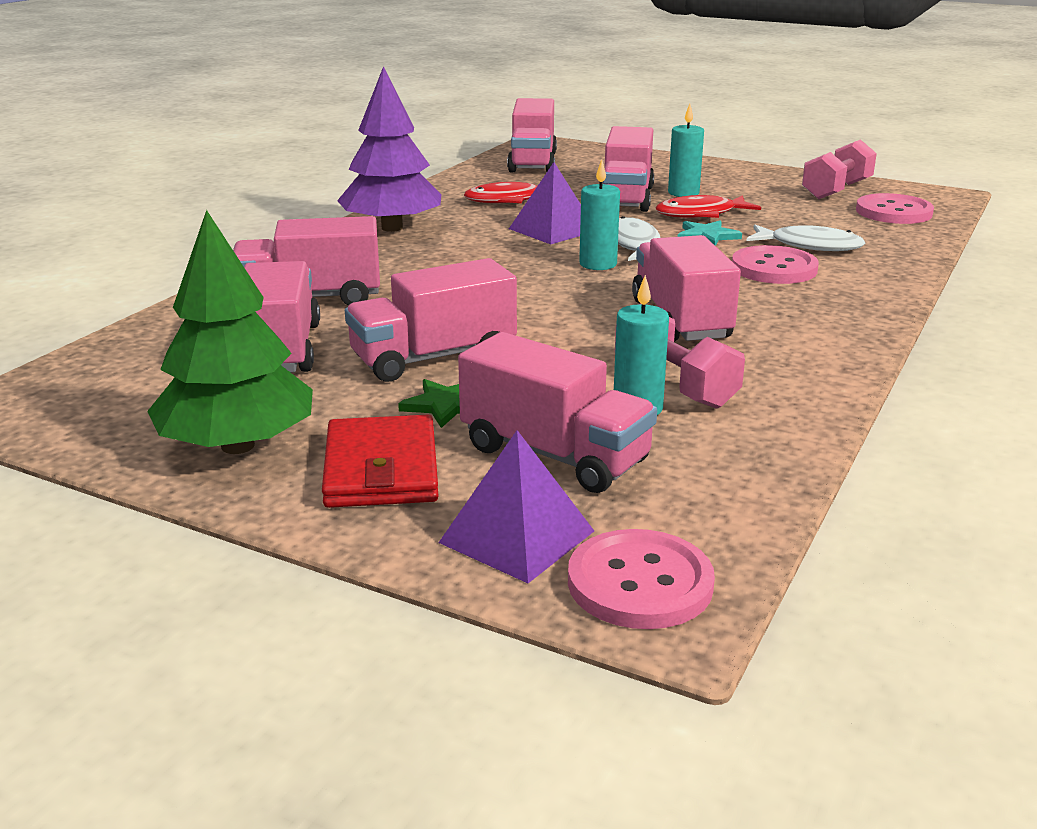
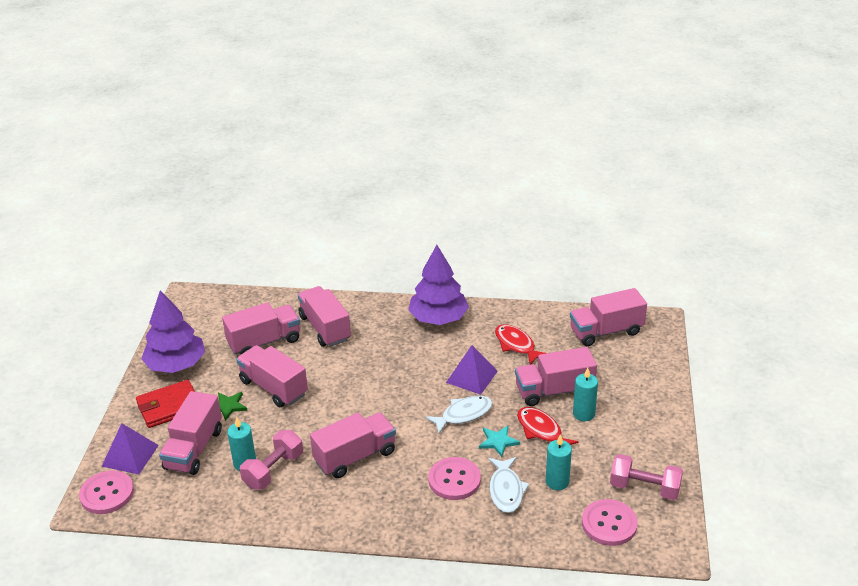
camera: 70 degrees right, 10 degrees up
(237, 446) = (176, 365): green tree -> purple tree
(598, 264) = (422, 408): turquoise candle -> turquoise candle (557, 482)

